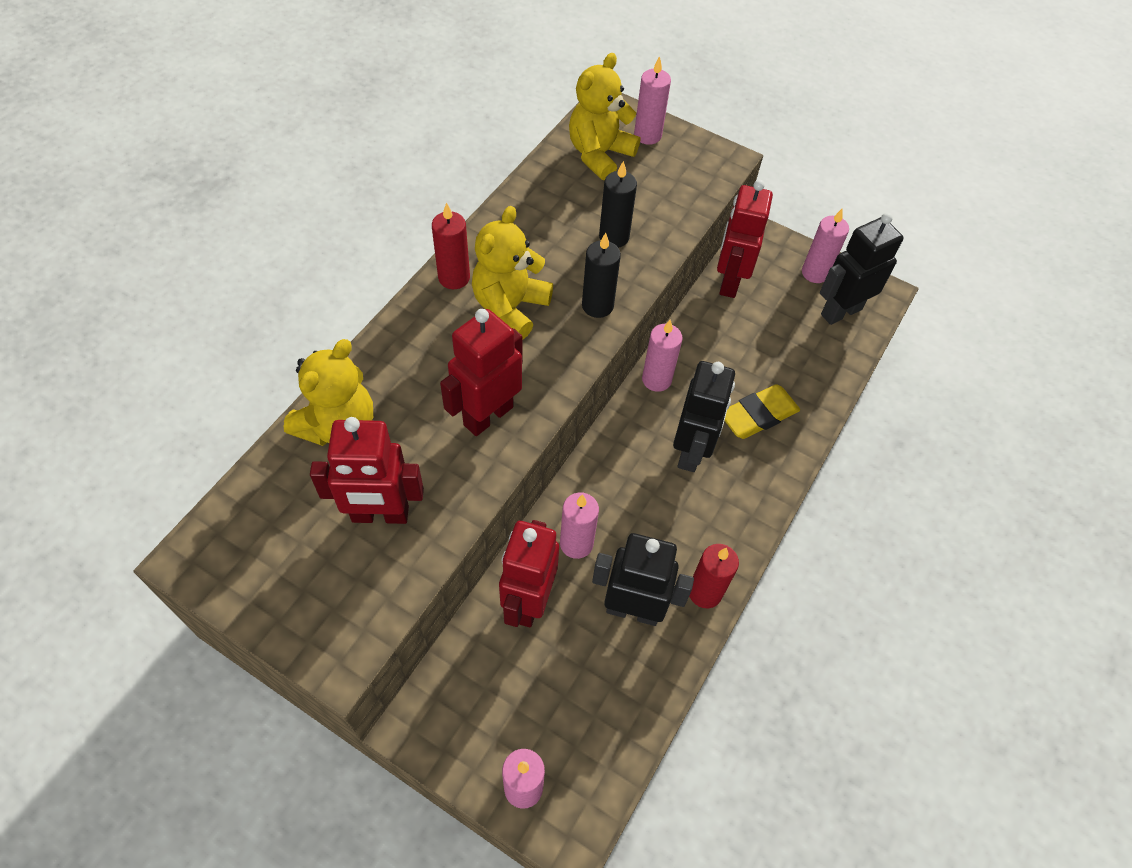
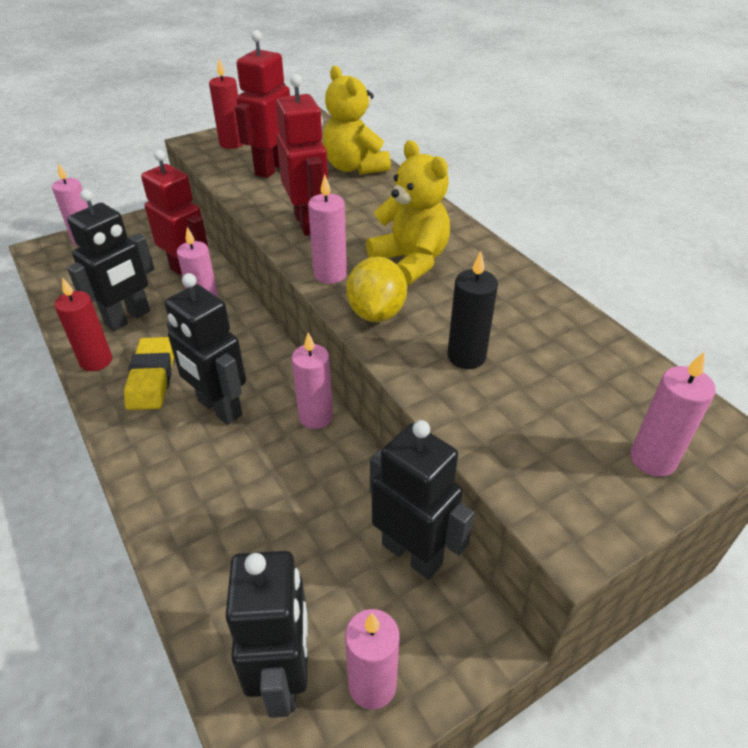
camera: 120 degrees right, 15 degrees down
(454, 278) = (466, 241): red candle -> red candle (232, 143)
(564, 359) = (330, 274): none -> pink candle
(597, 306) = (376, 313): black candle -> yellow lemon
(599, 154) = (620, 394): yellow teddy bear -> none
(729, 281) = (412, 553): red robot -> black robot
(758, 415) = (211, 482): yellow eraser -> yellow eraser (152, 378)

